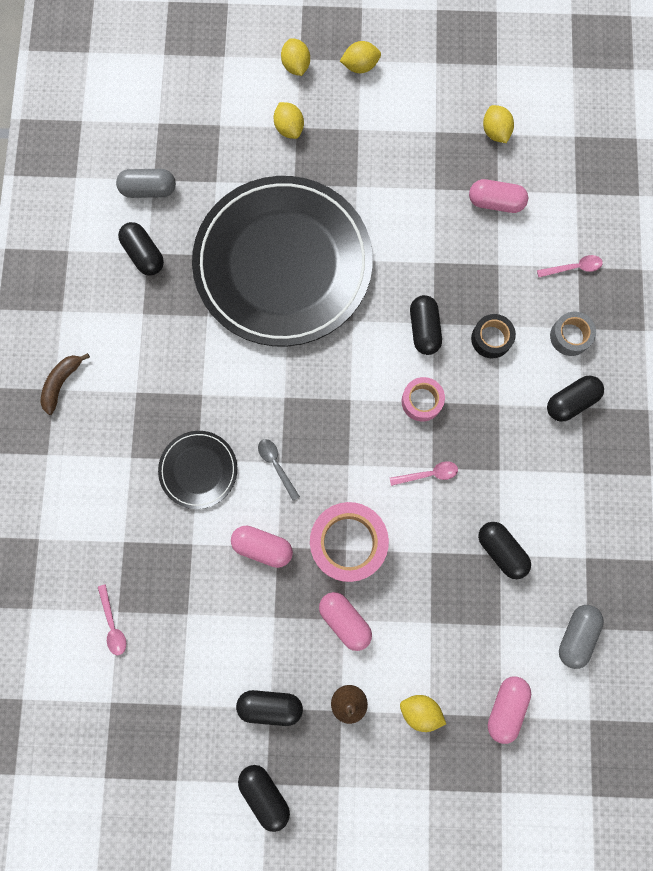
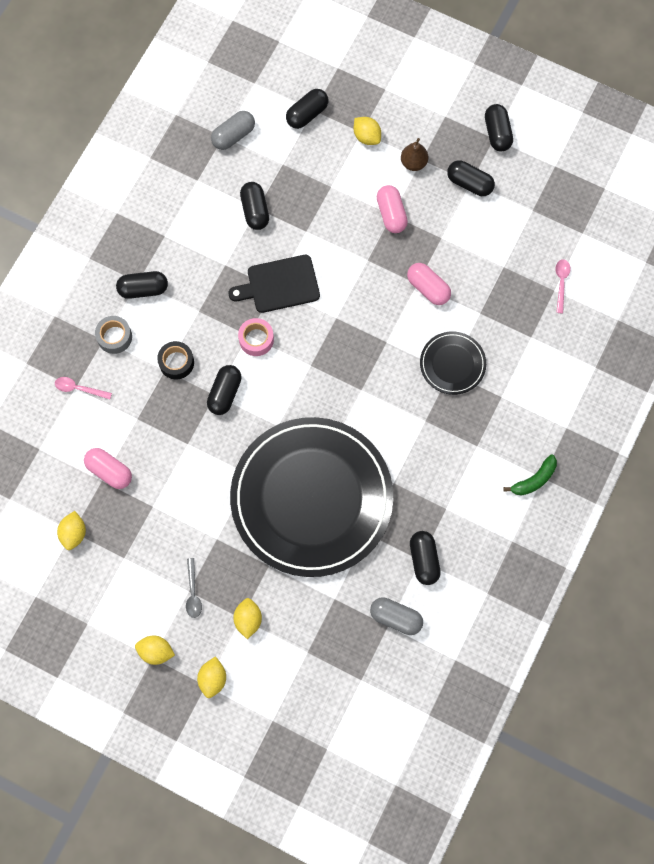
camera: 155 degrees left, 5 degrees down
(62, 383) = (534, 479): brown banana -> green banana
(276, 465) = (391, 341): grey spoon -> grey spoon (193, 592)
(348, 543) = (363, 263): pink tape -> none
(428, 474) = (279, 285): pink spoon -> black cutting board
(505, 707) = (307, 114): pink capsule -> black capsule

